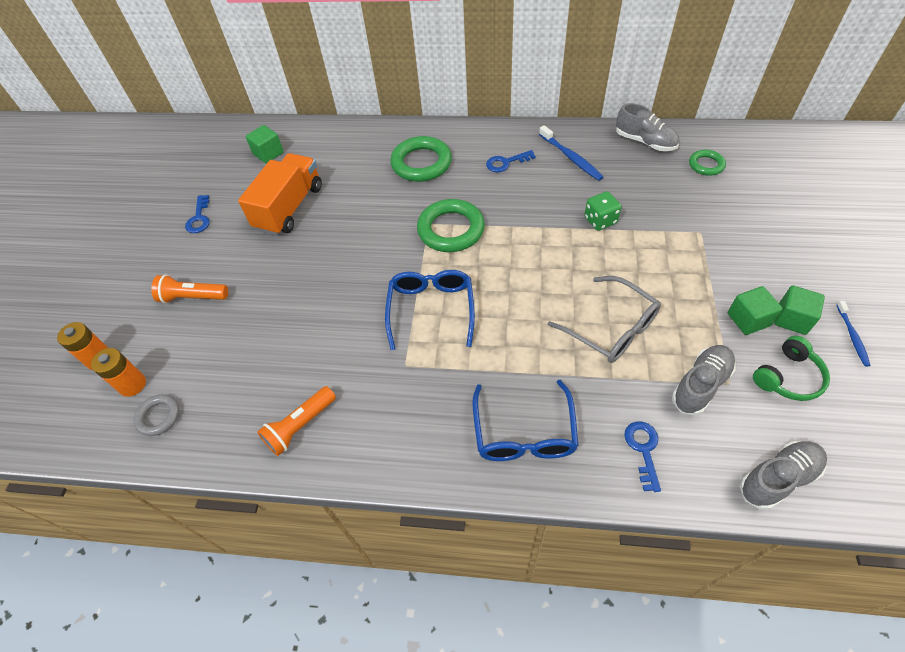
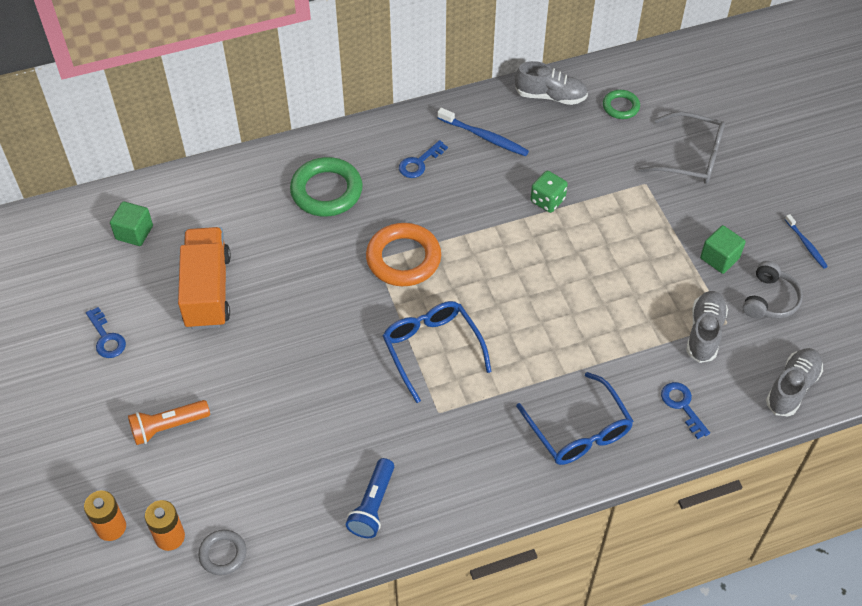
camera: 30 degrees left, 0 degrees up
(300, 426) = (373, 506): orange flashlight -> blue flashlight
(451, 229) = (403, 258): green ring -> orange ring
(611, 328) = (608, 308): grey glasses -> grey glasses (691, 157)
(788, 377) = (769, 299): green headphones -> grey headphones
(792, 319) = (754, 245): green cube -> none

